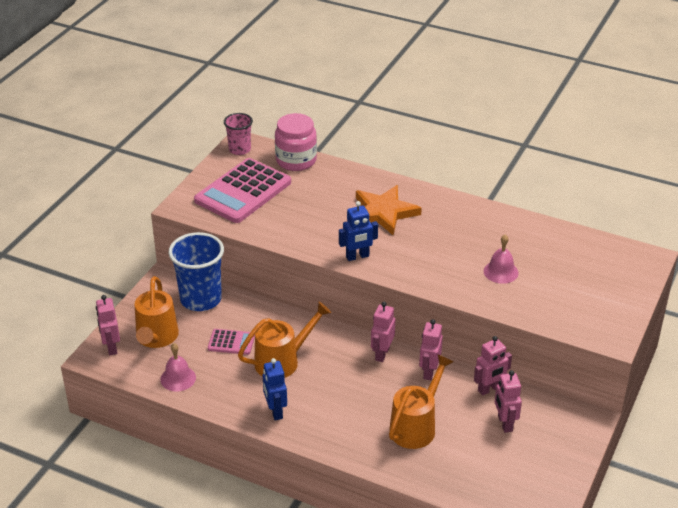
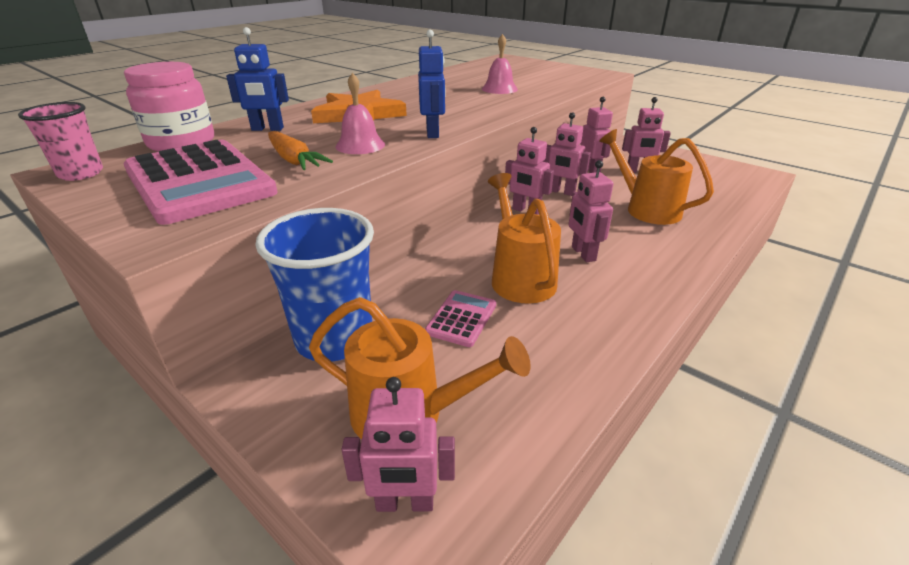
camera: 75 degrees left, 5 degrees down
(178, 378) = (536, 395): pink bell -> pink bell (360, 145)
(275, 411) = (625, 296): blue robot -> blue robot (267, 129)
(284, 213) = (294, 160): none -> orange carrot
(324, 389) = (583, 254): none -> pink robot

